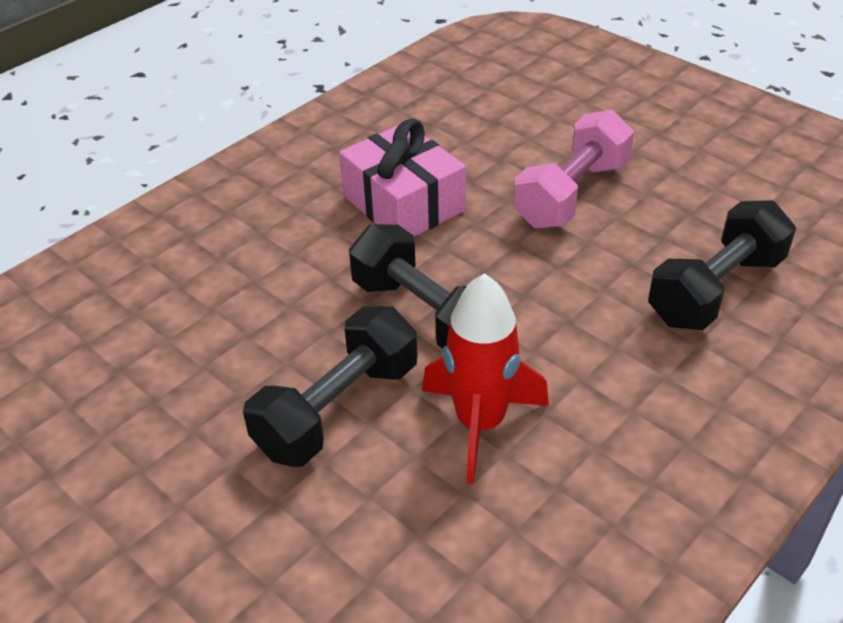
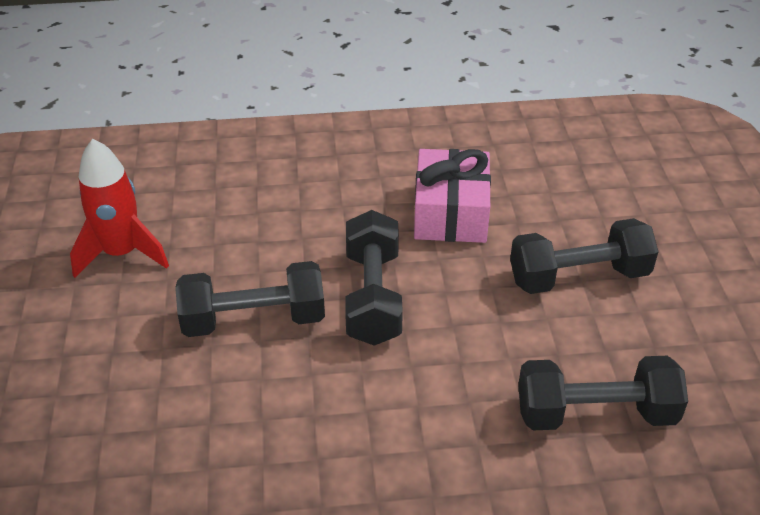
camera: 40 degrees right, 0 degrees up
(480, 423) = (321, 387): red rocket -> red rocket (122, 253)
(572, 194) = (578, 276): pink dumbbell -> black dumbbell

